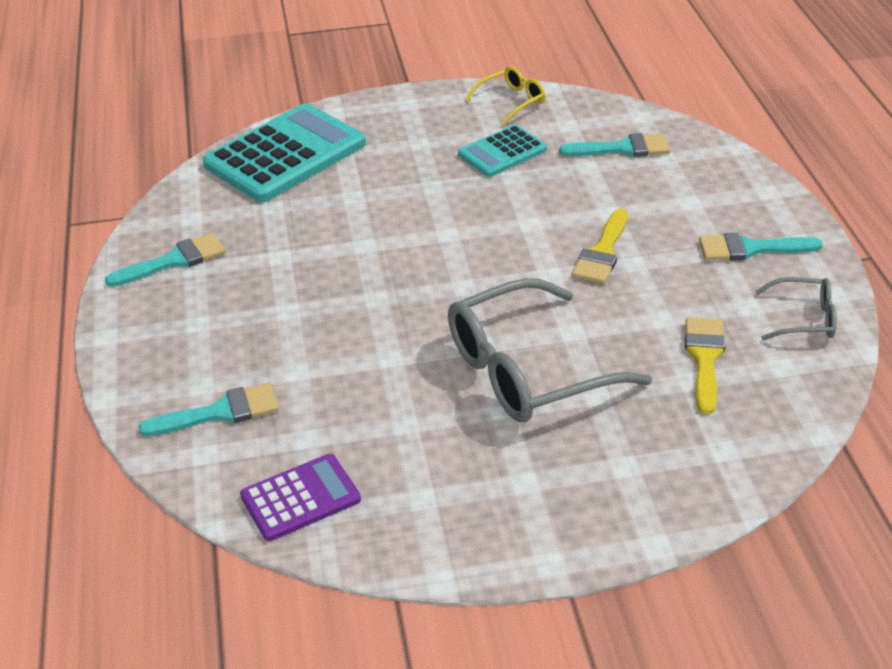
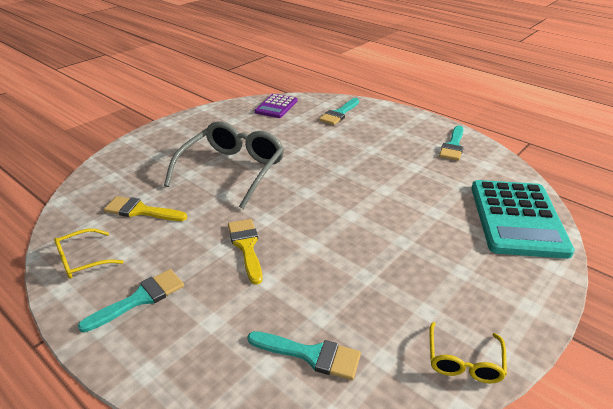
camera: 140 degrees right, 5 degrees down
(502, 152) = (398, 295): turquoise calculator -> none
(623, 148) = (311, 355): turquoise brush -> turquoise brush turned 120 degrees counterclockwise
(704, 358) = (141, 211): yellow brush -> yellow brush turned 135 degrees clockwise
(805, 318) = (81, 260): grey glasses -> yellow glasses

